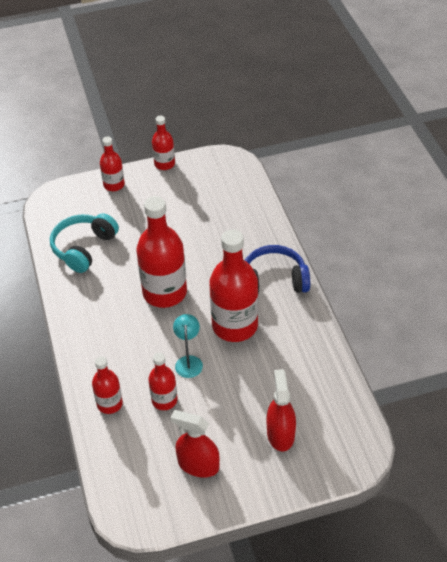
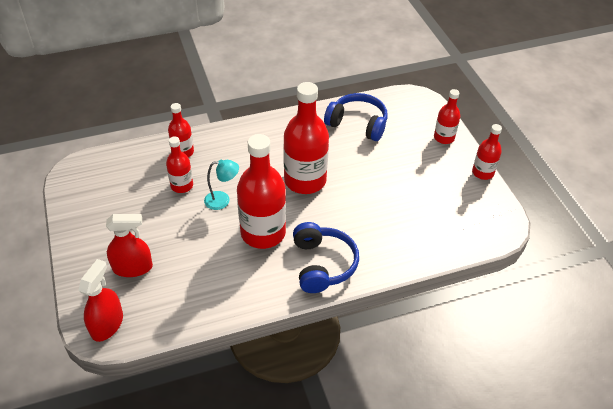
camera: 85 degrees right, 0 degrees up
(83, 248) = (357, 124): turquoise headphones -> blue headphones
(198, 465) = (112, 210): red spray bottle -> red spray bottle (107, 324)

